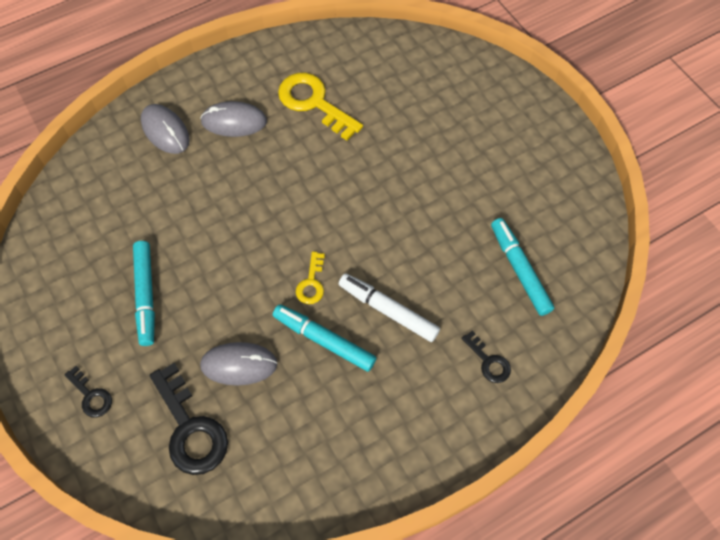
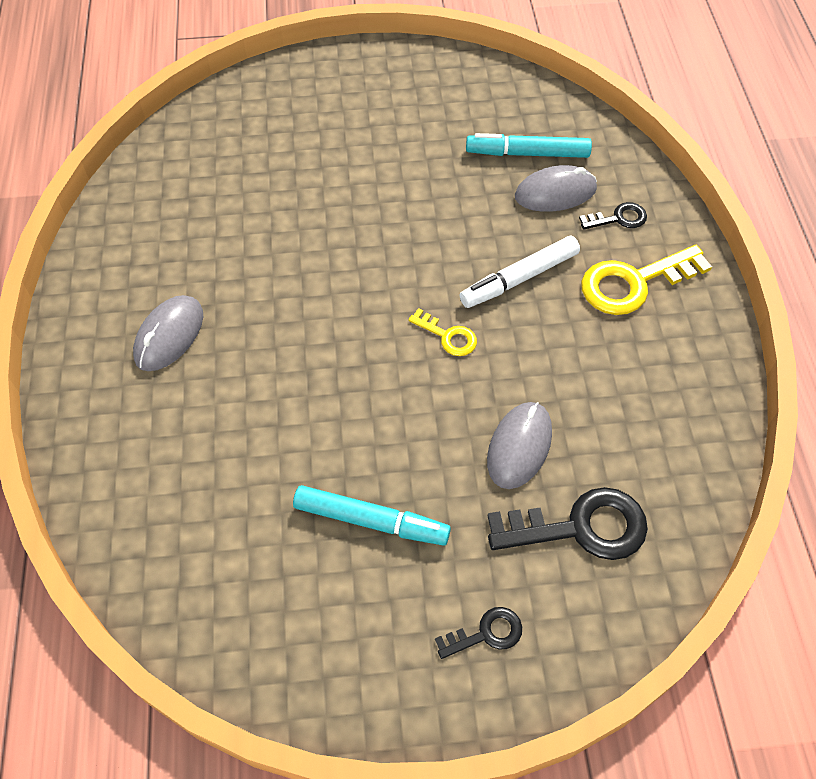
camera: 65 degrees left, 5 degrees down
(165, 131) = (129, 417): grey mouse -> grey mouse (555, 193)
(314, 103) = (200, 245): yellow key -> yellow key (634, 283)
(324, 340) = (527, 350): turquoise marker -> none

